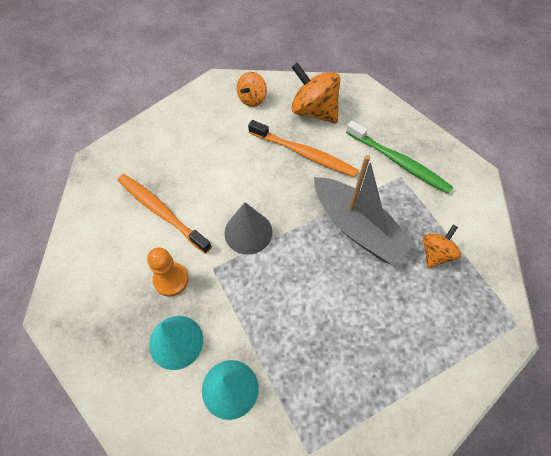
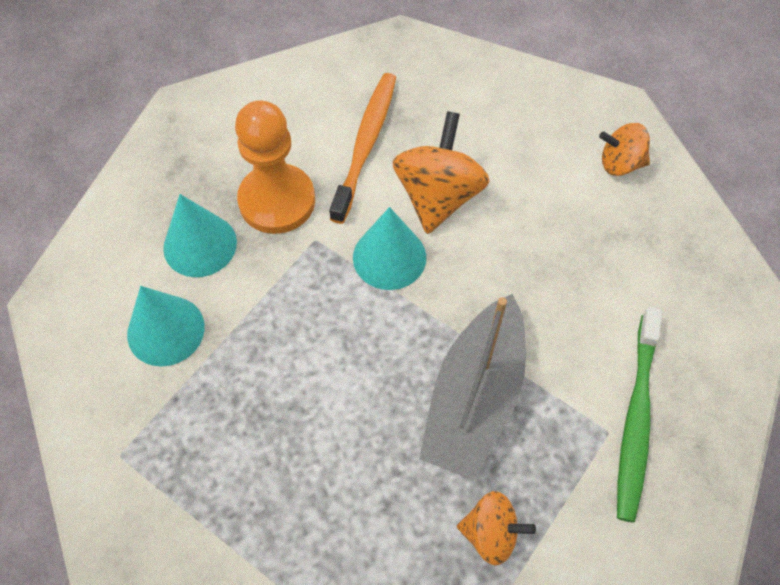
camera: 65 degrees right, 0 degrees up
(171, 280) = (277, 201): orange pawn -> orange pawn, size x1.57
(248, 232) = (389, 257): grey cone -> turquoise cone
(305, 154) = (564, 275): orange toothbrush -> none
(314, 111) = (656, 255): orange spinning top -> orange spinning top (438, 196)

